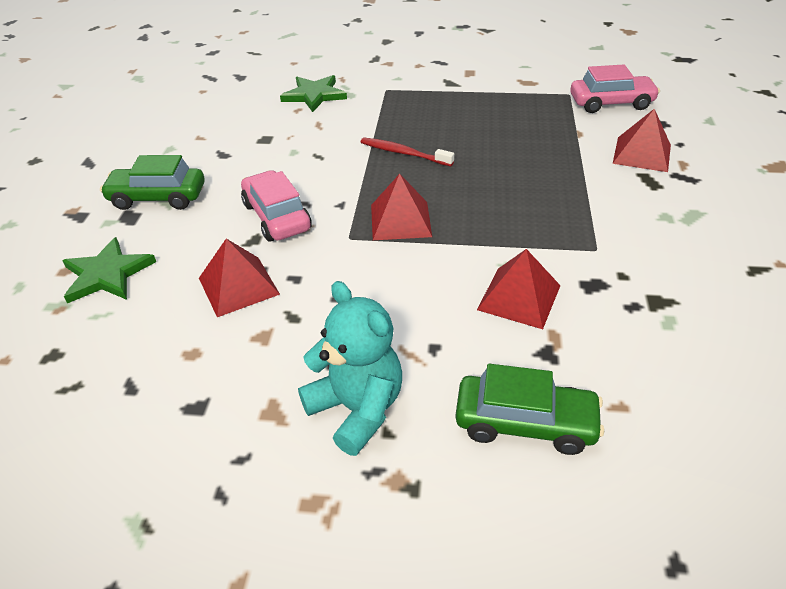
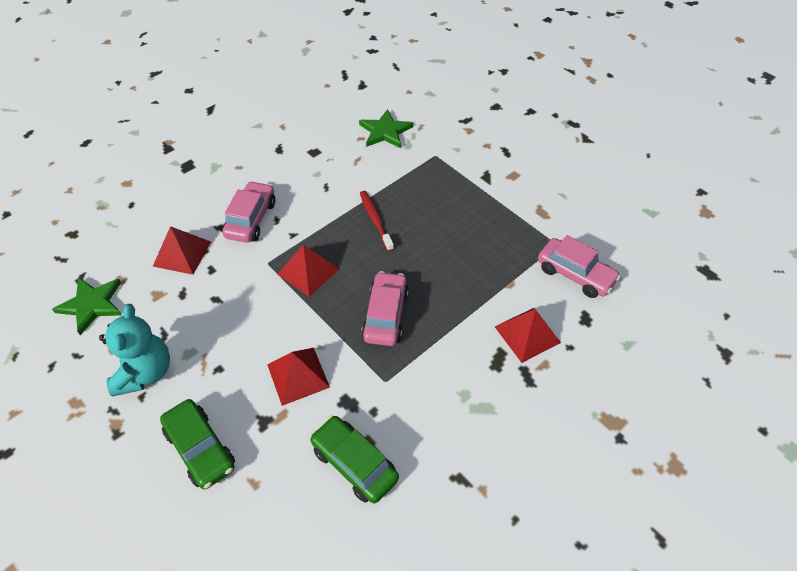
camera: 40 degrees right, 10 degrees up
(107, 274) = (139, 200): green star -> green star (92, 305)
(158, 197) = (213, 161): green car -> green car (354, 463)
(520, 207) = (385, 315): none -> pink car

